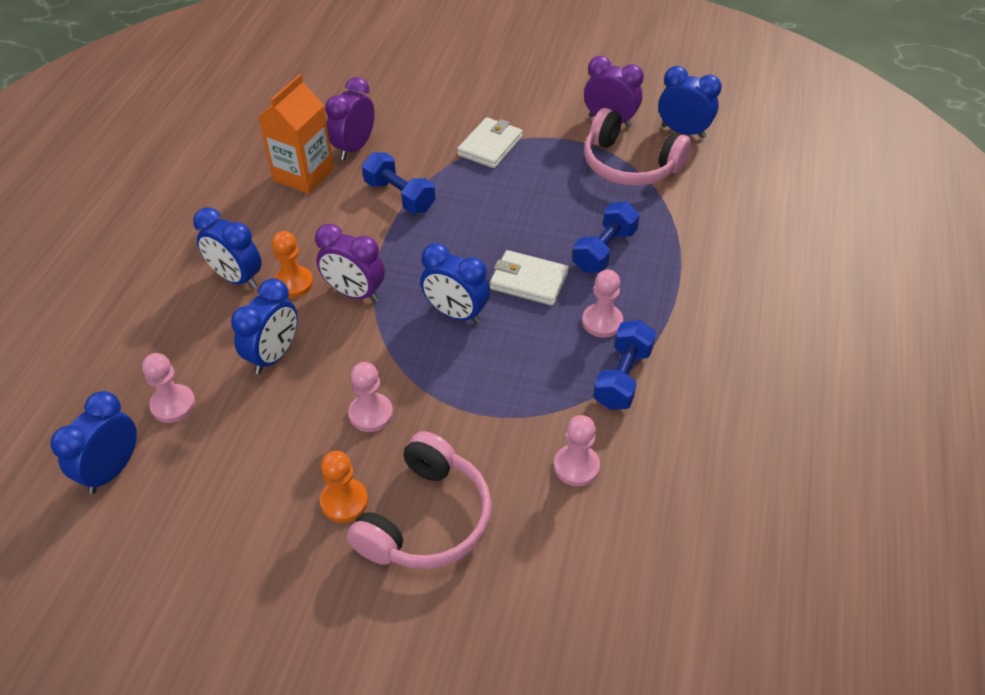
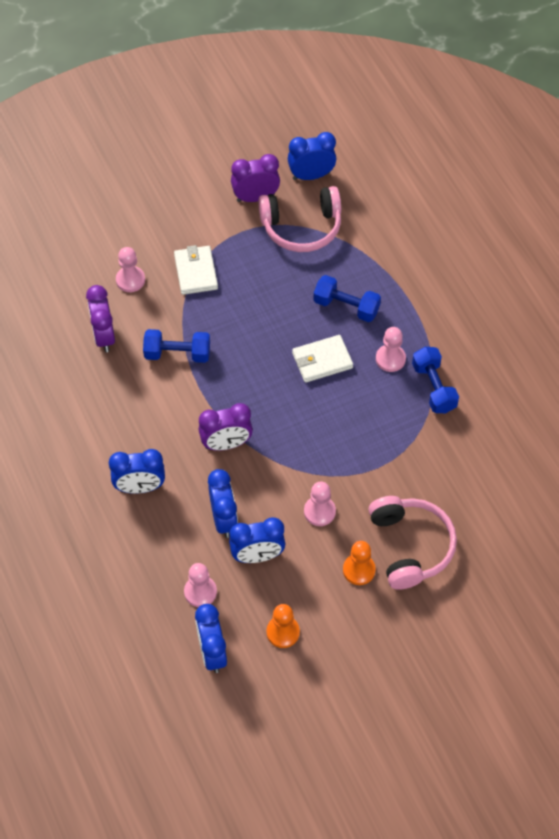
camera: 40 degrees left, 10 degrees up
(293, 283) = (180, 465): orange pawn -> orange pawn (283, 632)
(303, 174) = (93, 381): orange carton -> none
(456, 313) = (301, 414): blue clock -> blue clock (257, 556)
(576, 466) = (458, 459): pink pawn -> pink pawn (130, 280)
(604, 250) = (346, 306): blue dumbbell -> blue dumbbell turned 60 degrees counterclockwise

